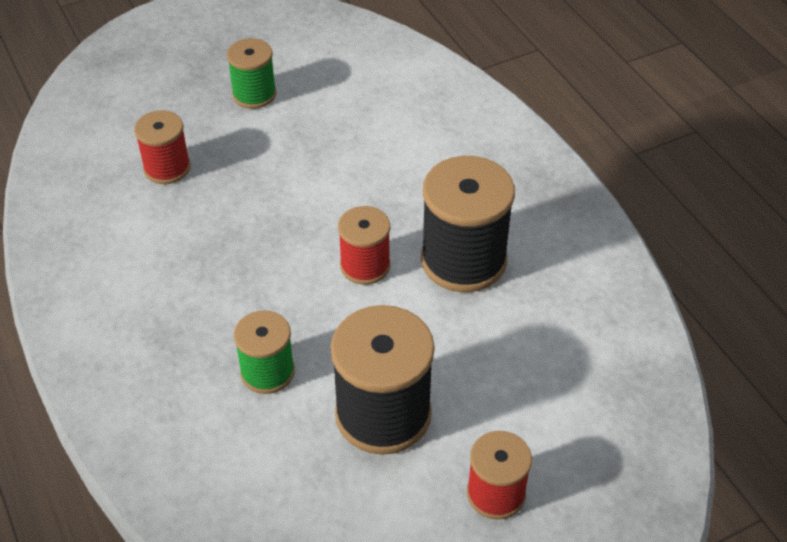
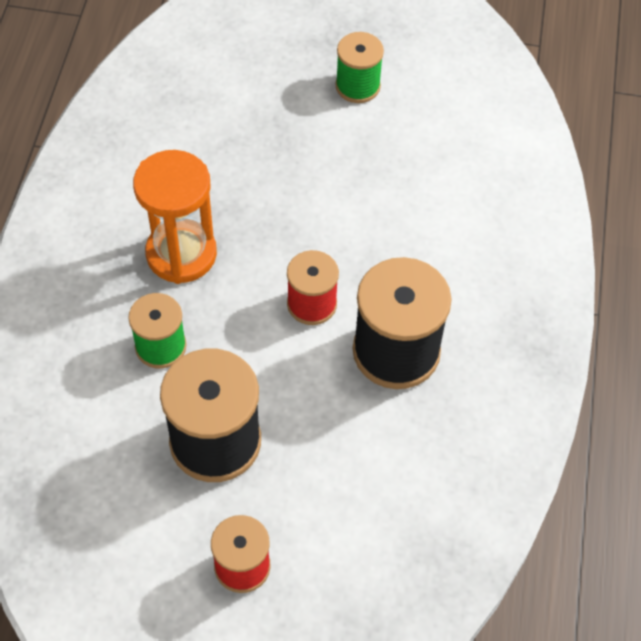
camera: 35 degrees right, 10 degrees up
(167, 168) = (231, 116): red spool -> none
(219, 292) = (181, 254): none -> orange hourglass

